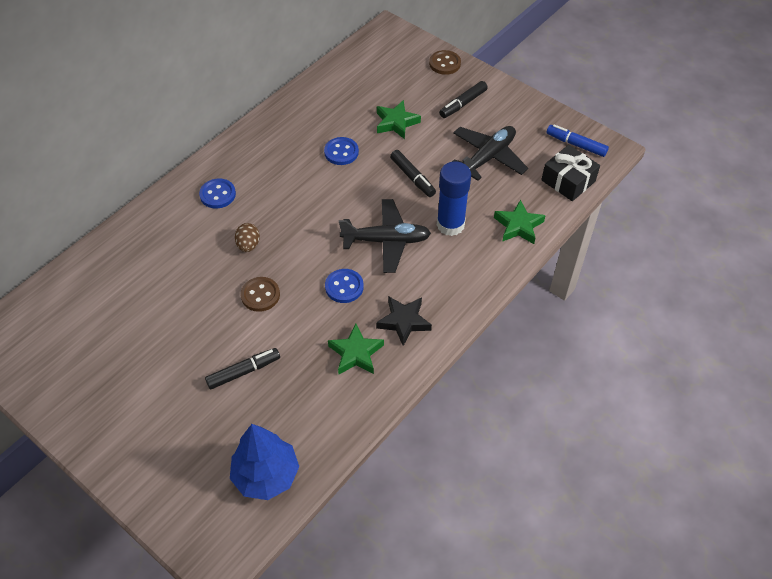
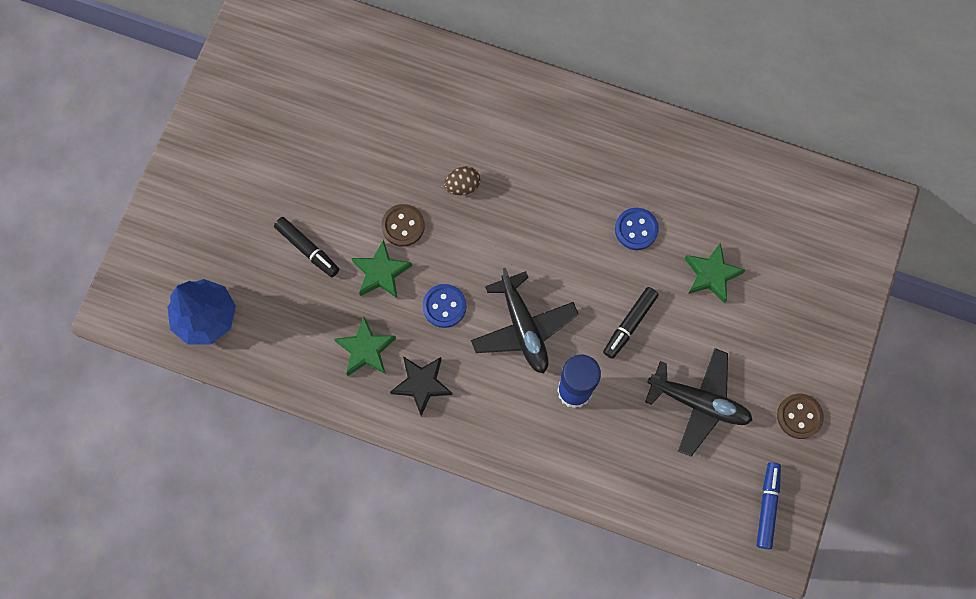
camera: 70 degrees right, 20 degrees up
(218, 194) = (519, 124): blue button -> none
(445, 63) = (844, 298): brown button -> brown button (799, 416)
(463, 104) = (779, 344): black marker -> none
(518, 226) = (603, 470): green star -> green star (381, 272)
(568, 181) = (699, 511): black gift -> none

